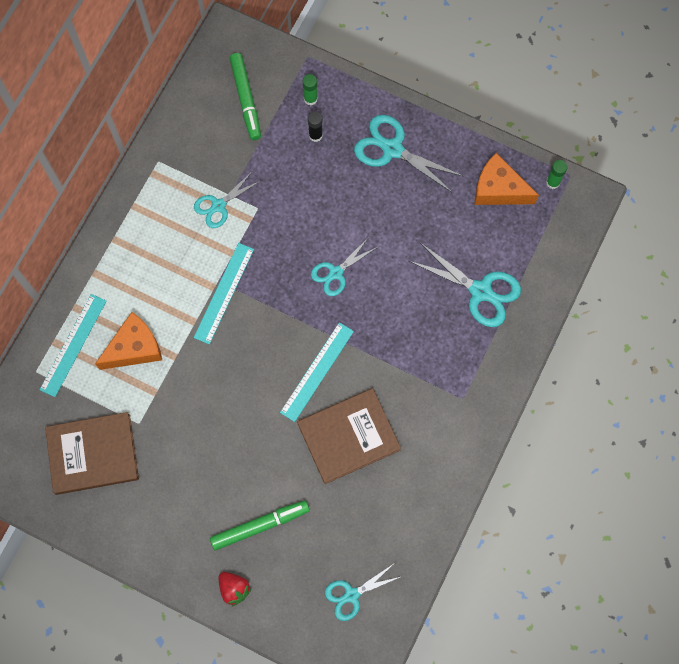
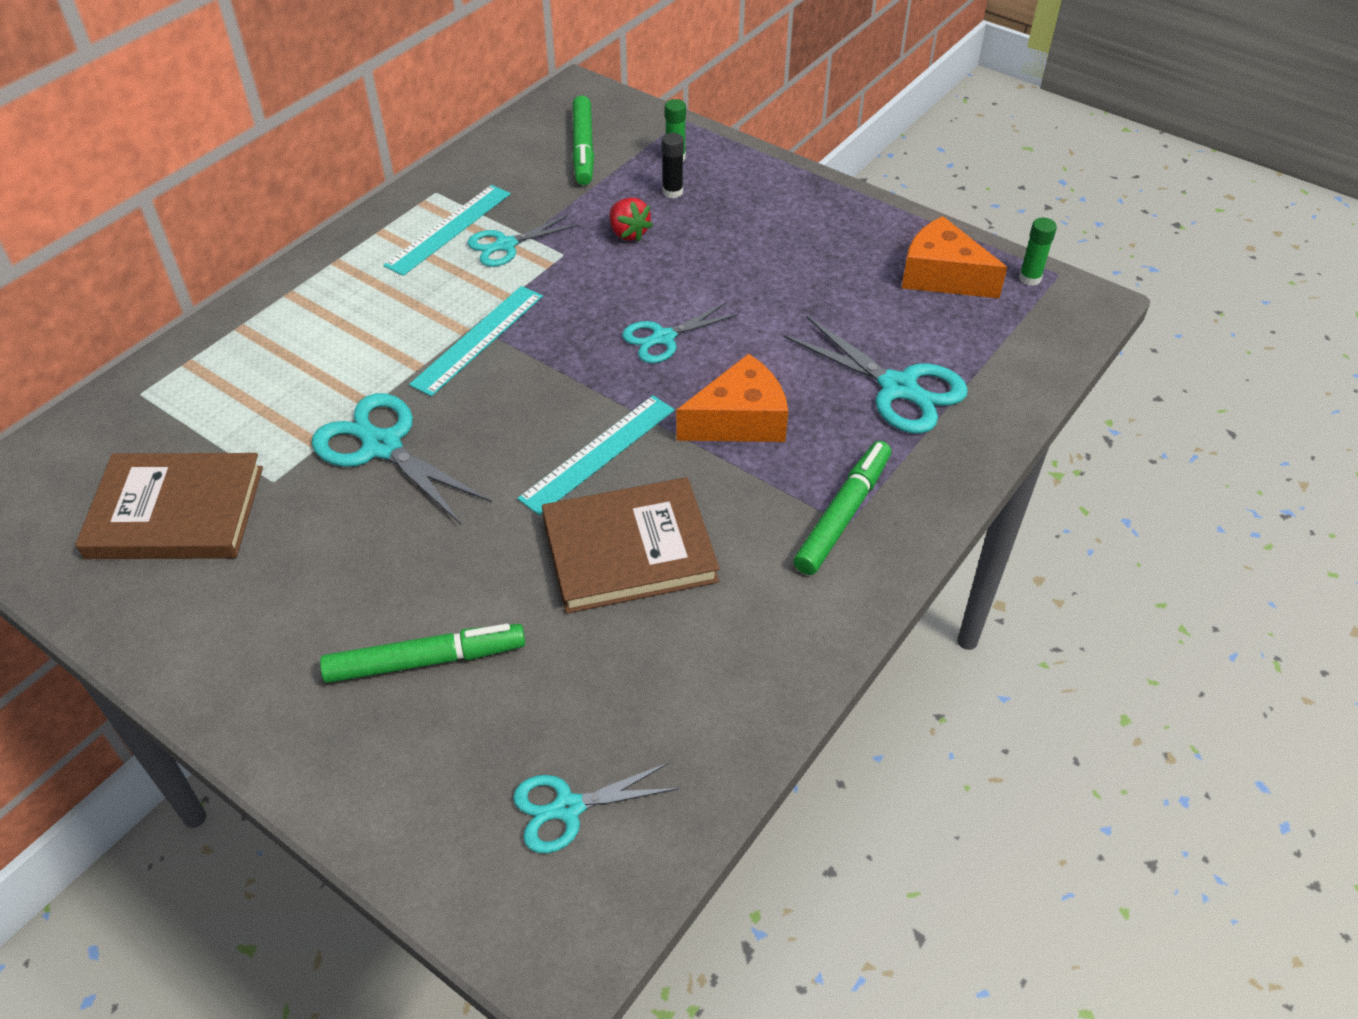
camera: 10 degrees right, 25 degrees down
(73, 345) = (216, 370): turquoise ruler -> turquoise ruler (449, 229)
(134, 348) = (309, 386): orange cheese -> orange cheese (739, 420)
(234, 588) = (338, 759): red strawberry -> red strawberry (628, 233)
(392, 149) = (784, 217): turquoise scissors -> turquoise scissors (382, 446)
(460, 392) = (843, 514): none -> green marker

